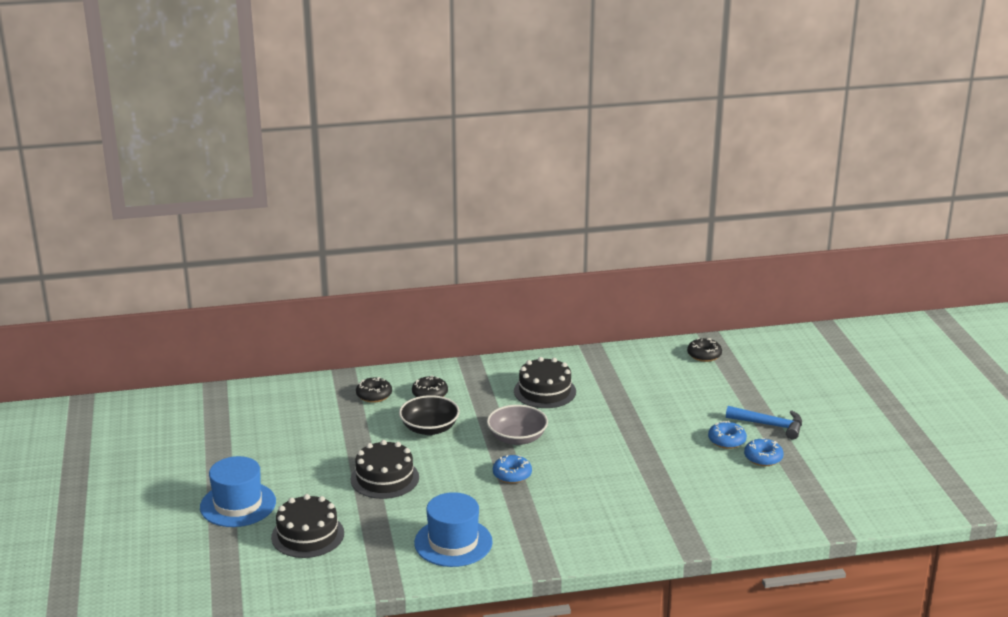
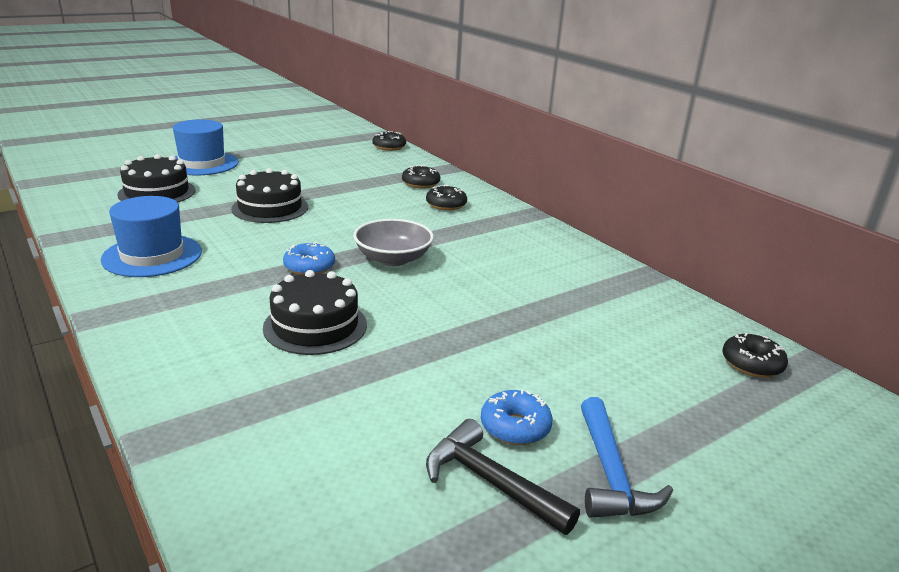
camera: 65 degrees right, 0 degrees up
(261, 391) = (389, 147): none -> black donut
(429, 428) = (379, 213): black bowl -> none
(545, 391) = (513, 260): black cake -> black cake (315, 326)
(763, 458) = (490, 482): blue donut -> black hammer

